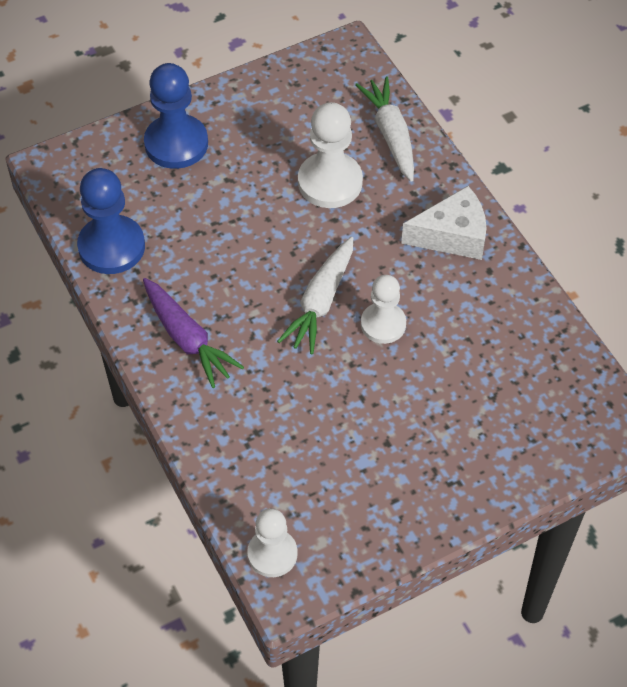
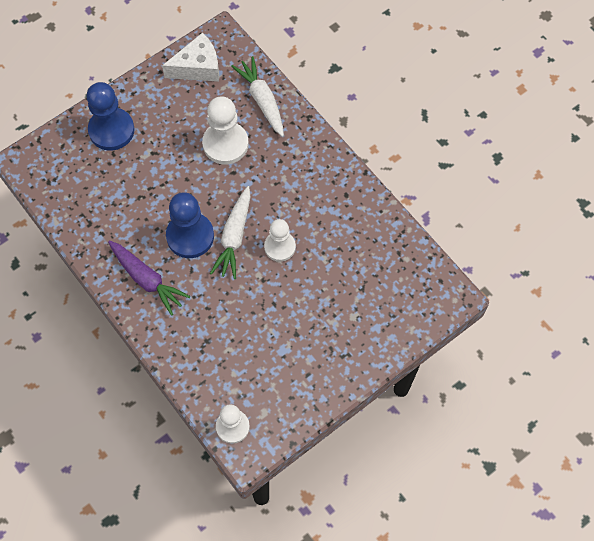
camera: 10 degrees left, 10 degrees up
(111, 247) = (81, 218): blue pawn -> blue pawn (190, 236)
(452, 235) = (317, 172): white cheese -> white cheese (198, 67)

